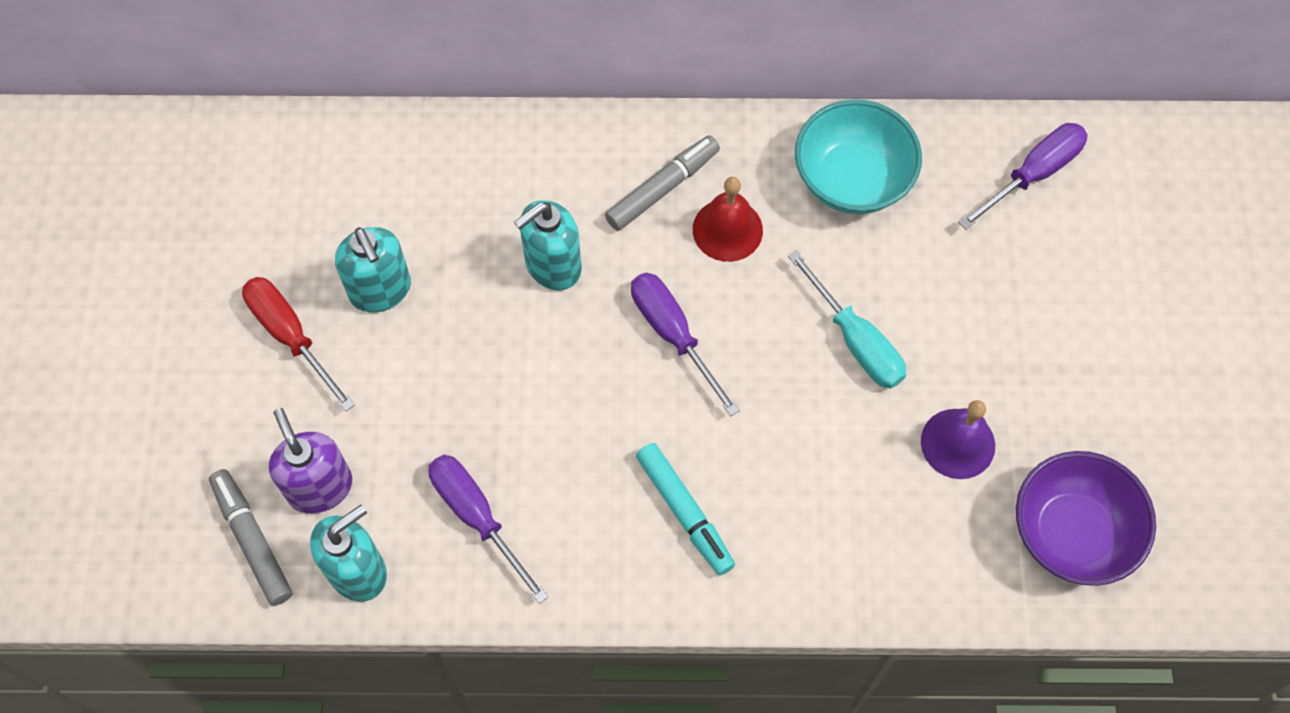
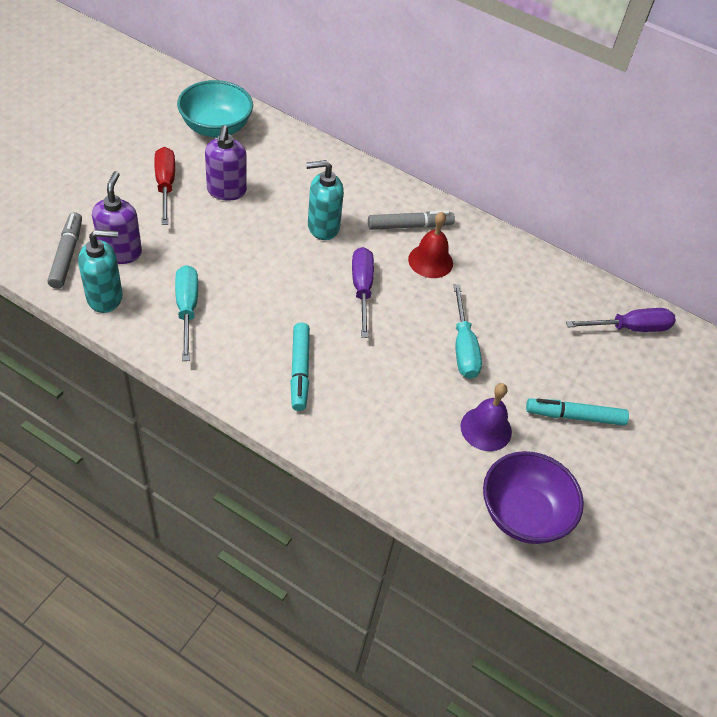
camera: 25 degrees right, 15 degrees down
(380, 290) = (226, 191): turquoise soap dispenser -> purple soap dispenser
(477, 517) = (187, 309): purple screwdriver -> turquoise screwdriver
(852, 179) = (519, 275): turquoise bowl -> turquoise bowl (216, 128)
(1047, 354) = (574, 416): none -> turquoise marker

